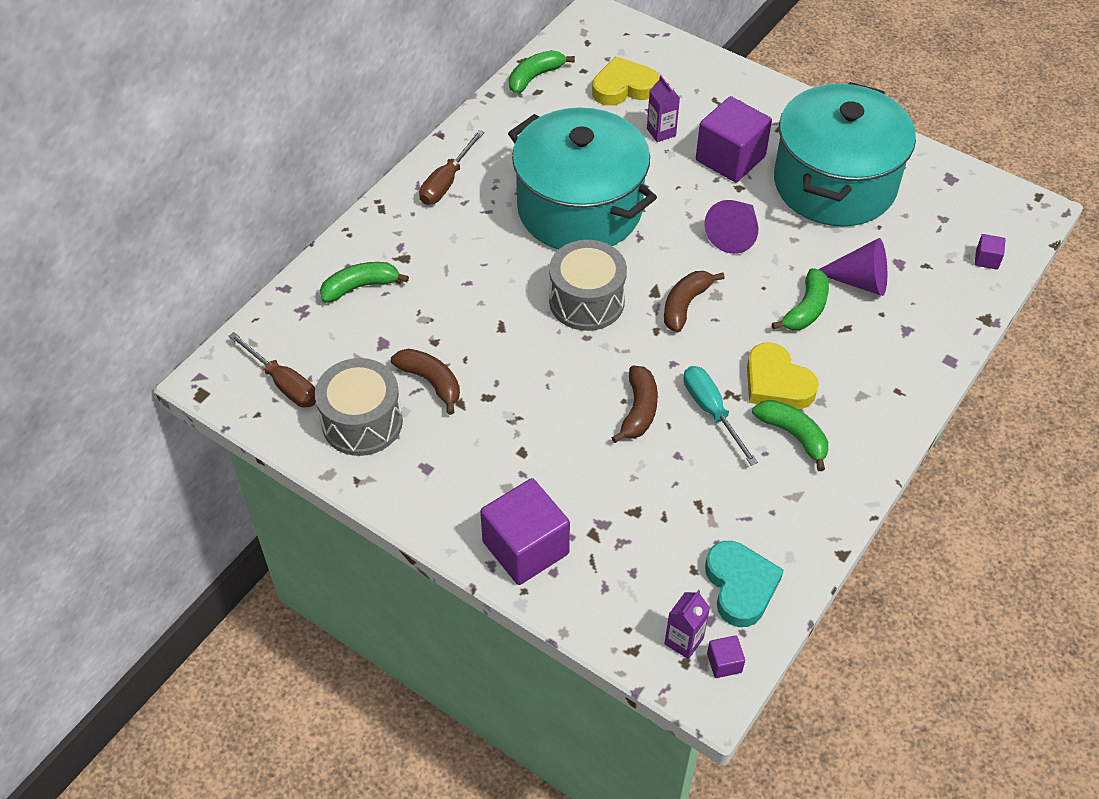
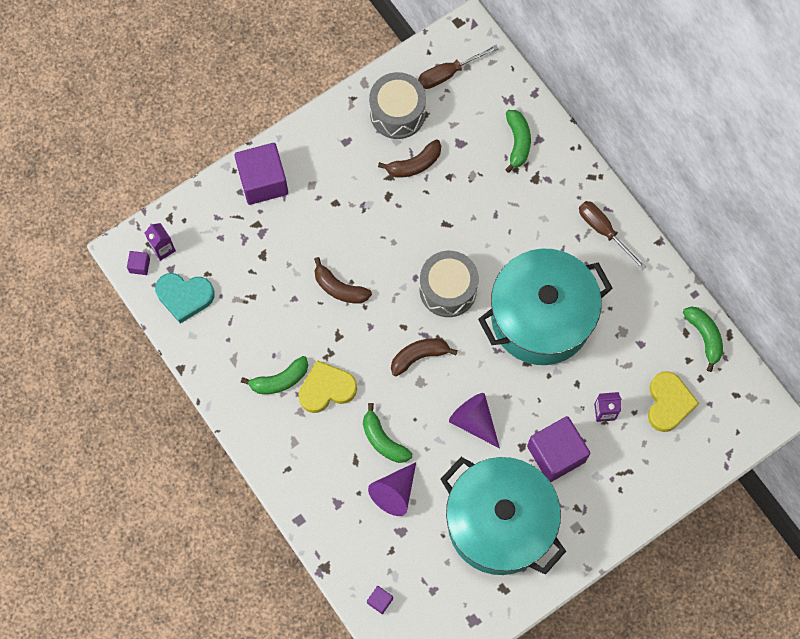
camera: 110 degrees right, 20 degrees up
(685, 305) = (419, 356): brown banana -> brown banana turned 75 degrees counterclockwise
(711, 411) = (320, 335): turquoise screwdriver -> none

